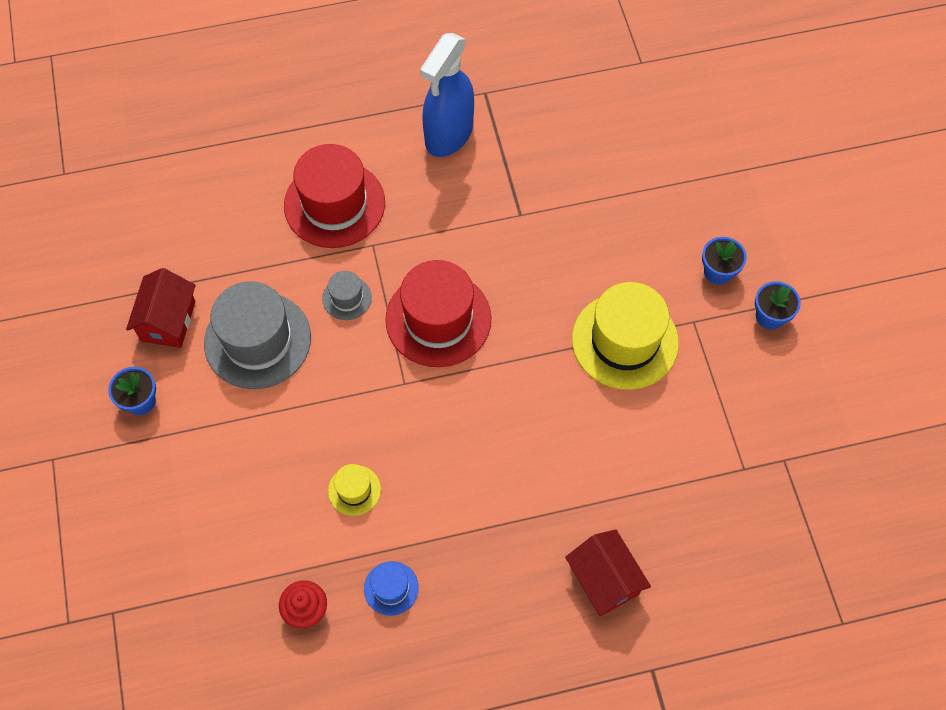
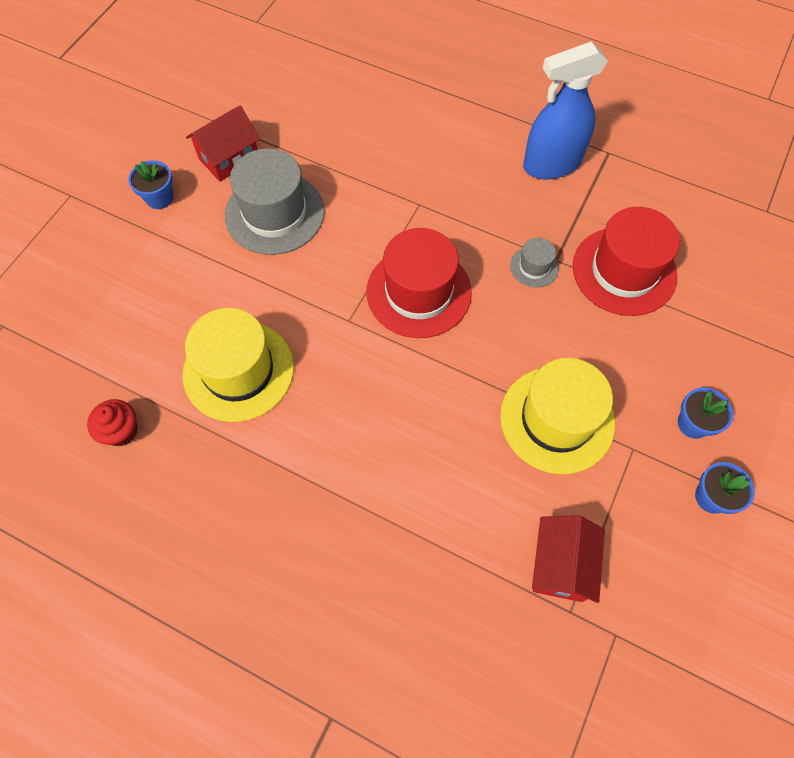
camera: 40 degrees right, 0 degrees up
(334, 204) = (418, 157): red hat -> red hat (624, 271)
(347, 298) = (365, 228): grey hat -> grey hat (534, 267)
(354, 490) = (238, 370): yellow hat -> yellow hat, size x2.13
(391, 588) = (194, 466): blue hat -> none
(604, 580) = (361, 603): red house -> red house (560, 565)

